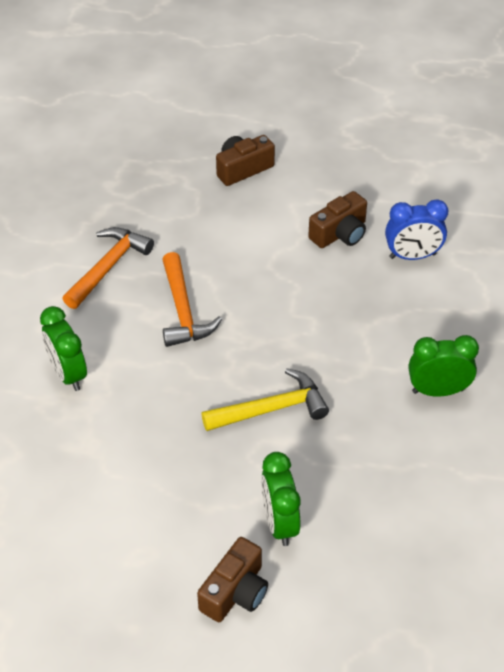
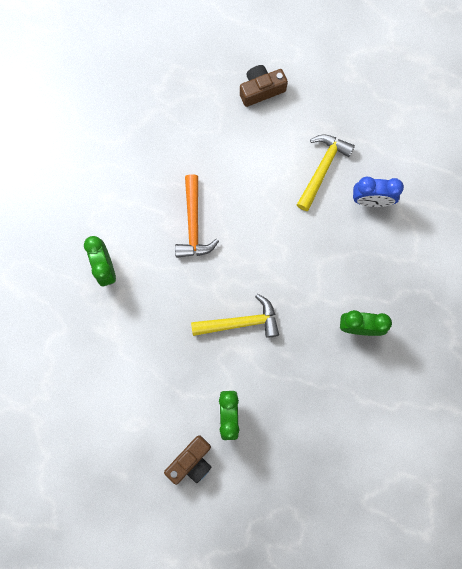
camera: 10 degrees right, 30 degrees up
(108, 267) = (145, 173): orange hammer -> none
(340, 233) = (322, 169): brown camera -> yellow hammer

